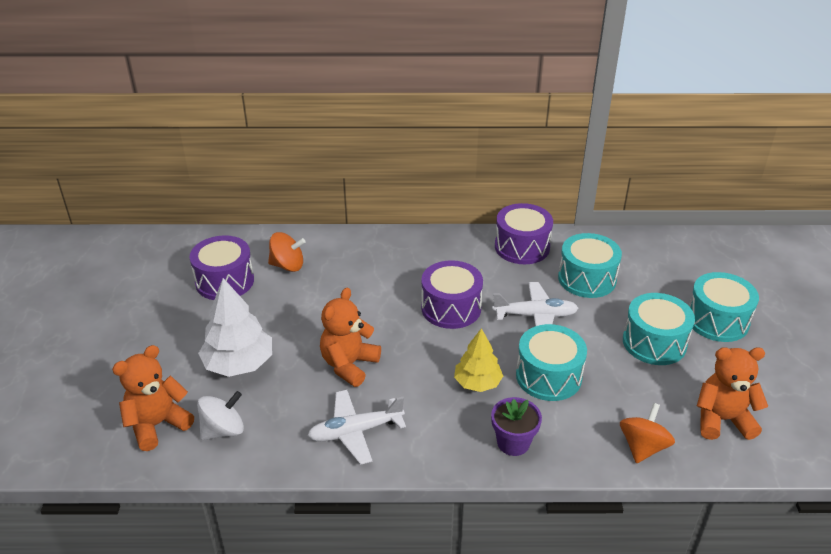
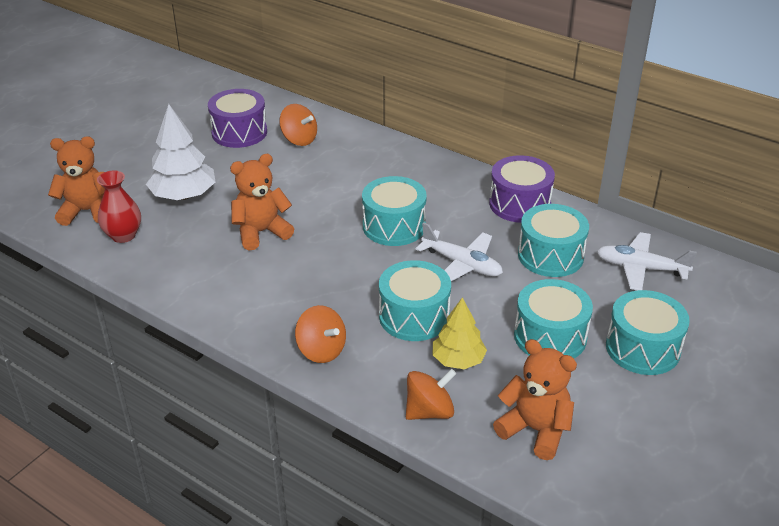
camera: 35 degrees right, 0 degrees up
(223, 430) = (123, 235): white spinning top -> red vase
(355, 431) = (211, 281): white plane -> white plane (640, 268)
(451, 308) = (394, 226): purple drum -> turquoise drum
(477, 383) = (346, 292): yellow tree -> yellow tree (458, 360)
(513, 443) = (321, 350): purple flower pot -> orange spinning top

